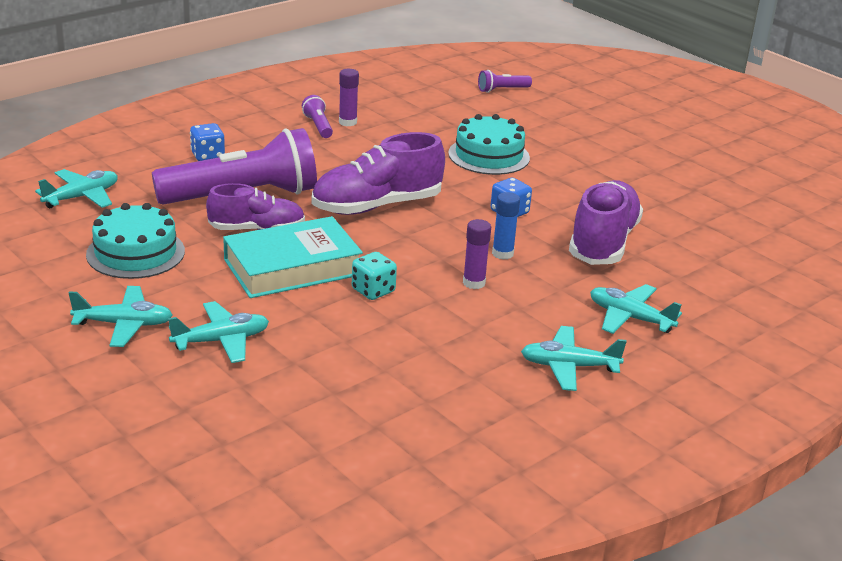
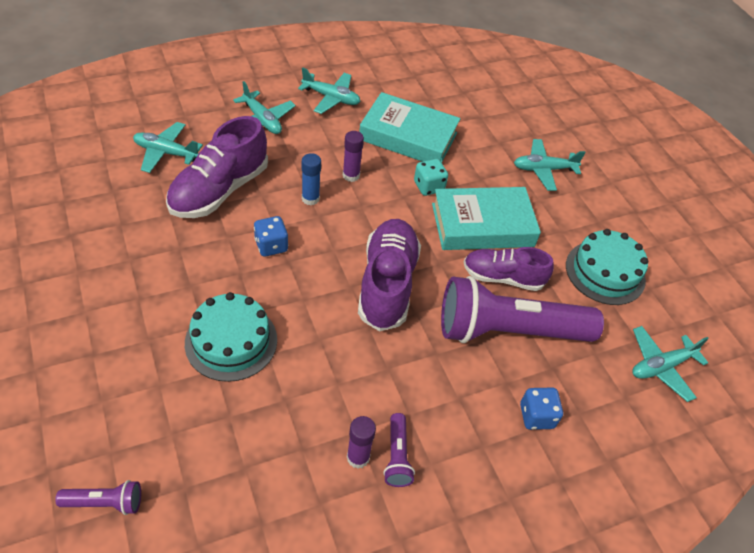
camera: 165 degrees left, 20 degrees up
(124, 324) = (608, 199): turquoise plane -> turquoise plane (166, 153)
(377, 206) = (387, 284): purple shoe -> purple shoe turned 75 degrees counterclockwise
(429, 341) = (408, 136): none -> turquoise book

